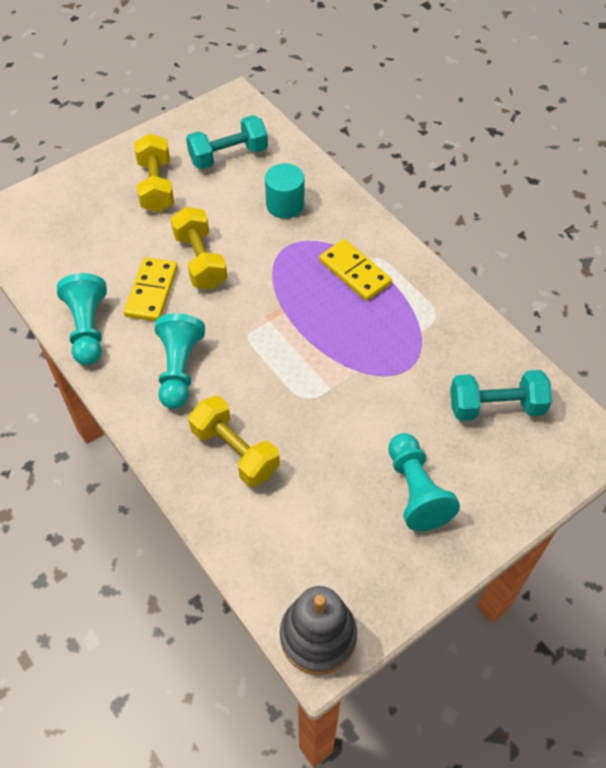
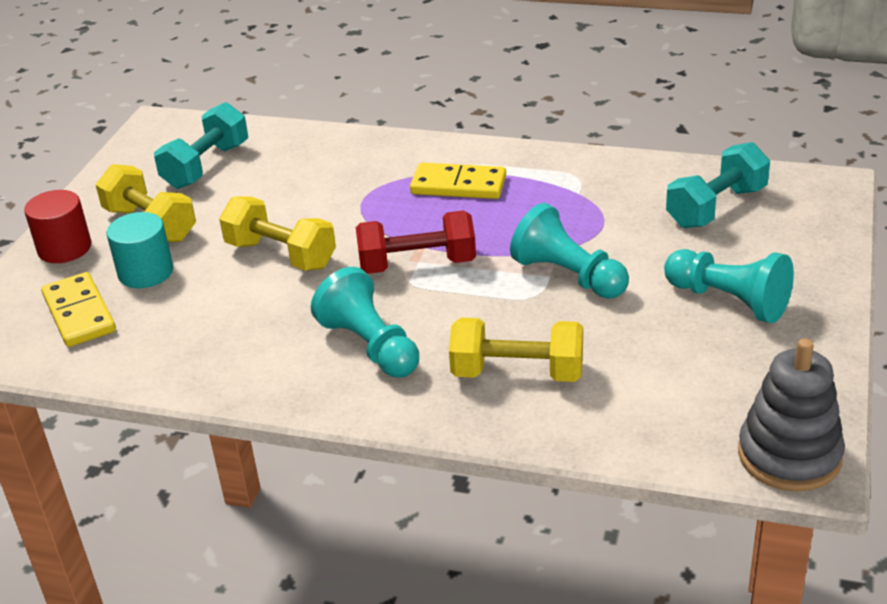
camera: 35 degrees left, 20 degrees down
(88, 329) = (217, 371): turquoise pawn -> turquoise pawn (568, 276)
(98, 175) = (64, 248): none -> red cylinder
(151, 291) = (255, 305): yellow domino -> yellow domino (79, 313)
(266, 323) = (417, 264): none -> red dumbbell
(285, 205) = (319, 172): turquoise cylinder -> turquoise cylinder (146, 272)

